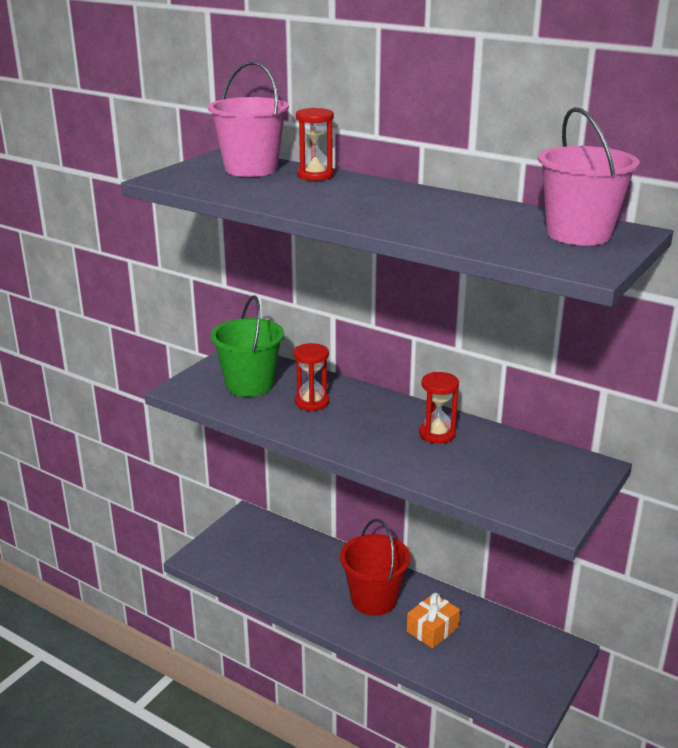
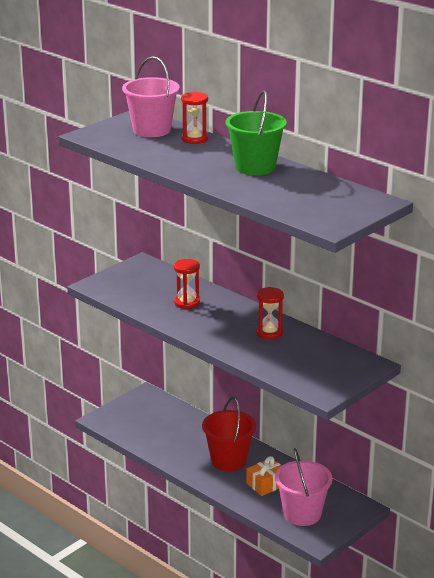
camera: 10 degrees right, 0 degrees up
(250, 385) = (145, 286): green bucket -> green bucket (255, 167)
(578, 234) = (345, 201): pink bucket -> pink bucket (302, 514)

